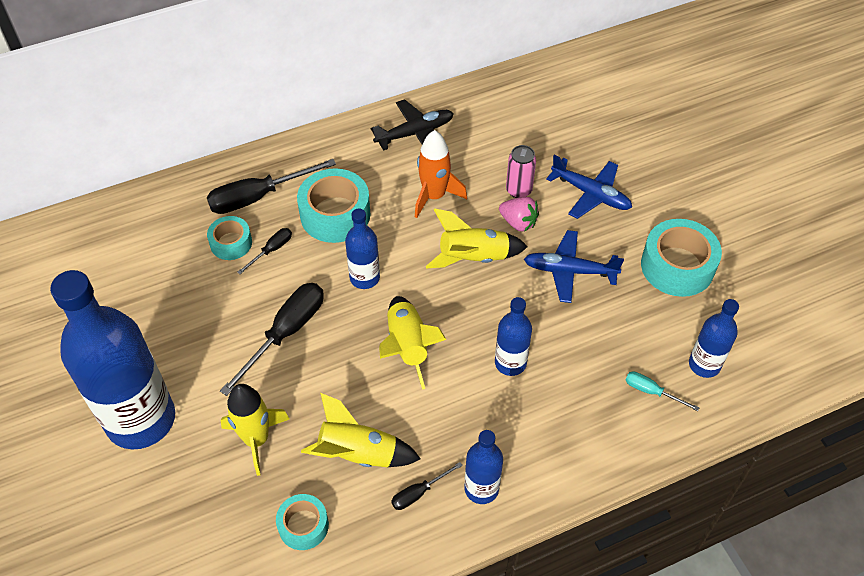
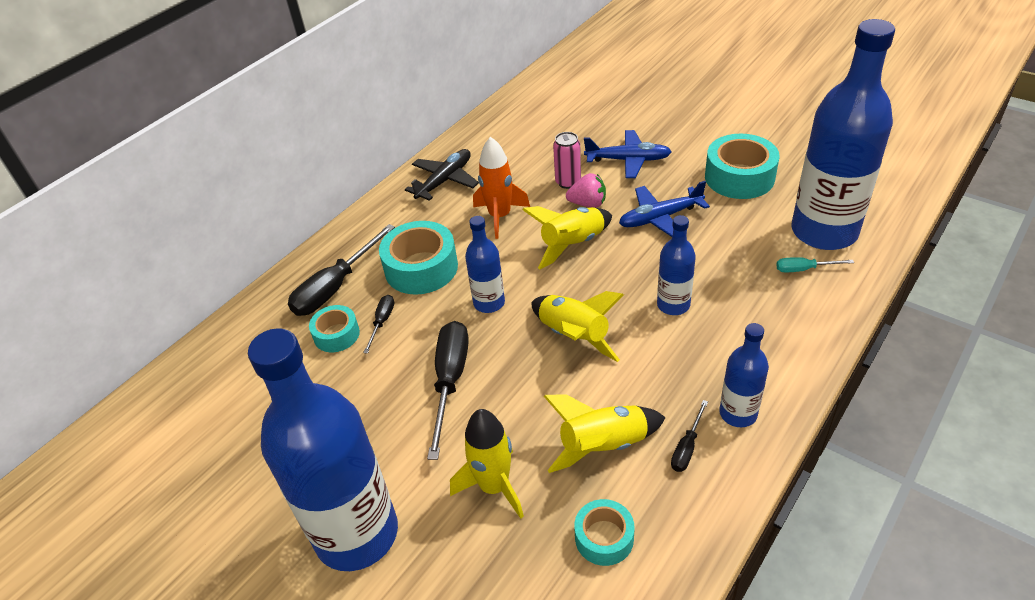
camera: 25 degrees left, 10 degrees down
(704, 364) = (824, 231): blue bottle -> blue bottle, size x2.11

